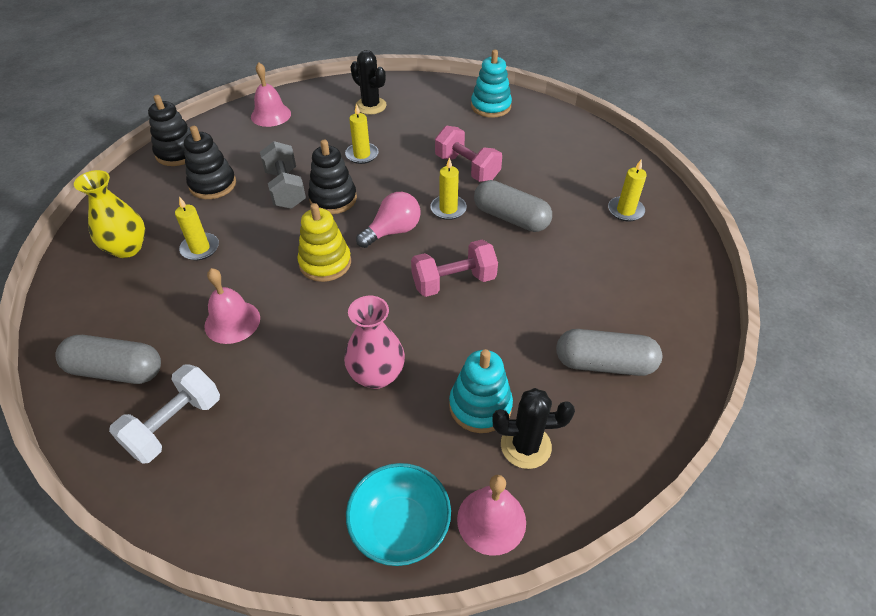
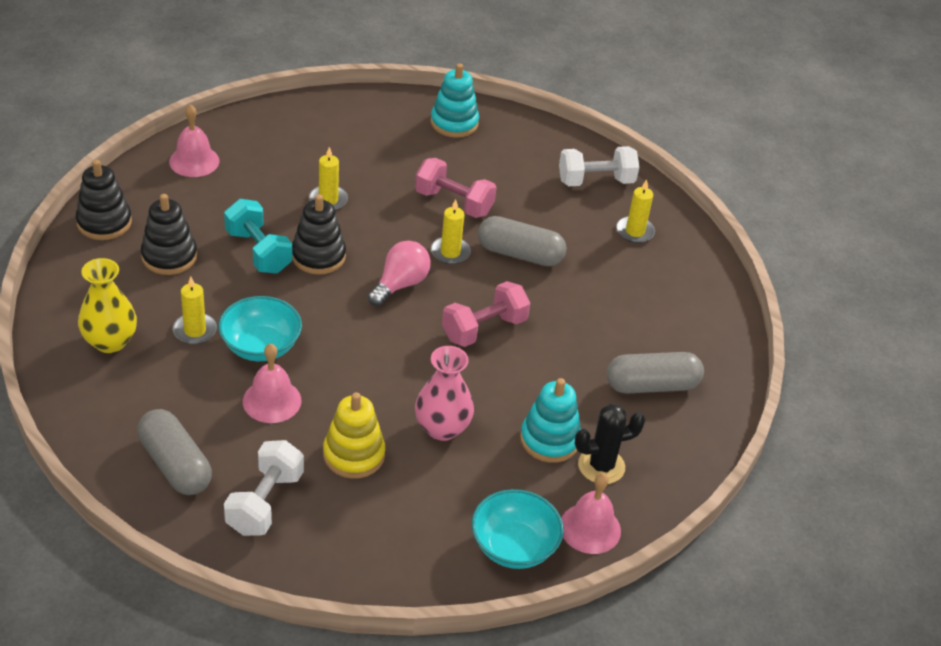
camera: 20 degrees left, 5 degrees down
(116, 370) = (175, 465): grey capsule -> grey capsule turned 60 degrees clockwise
(247, 270) = (261, 346): none -> turquoise bowl
(285, 189) = (258, 251): grey dumbbell -> turquoise dumbbell
(325, 263) = (342, 328): yellow stacking toy -> yellow stacking toy (354, 455)
(371, 106) = (312, 136): black cactus -> none
(600, 164) = (596, 181): none -> white dumbbell

